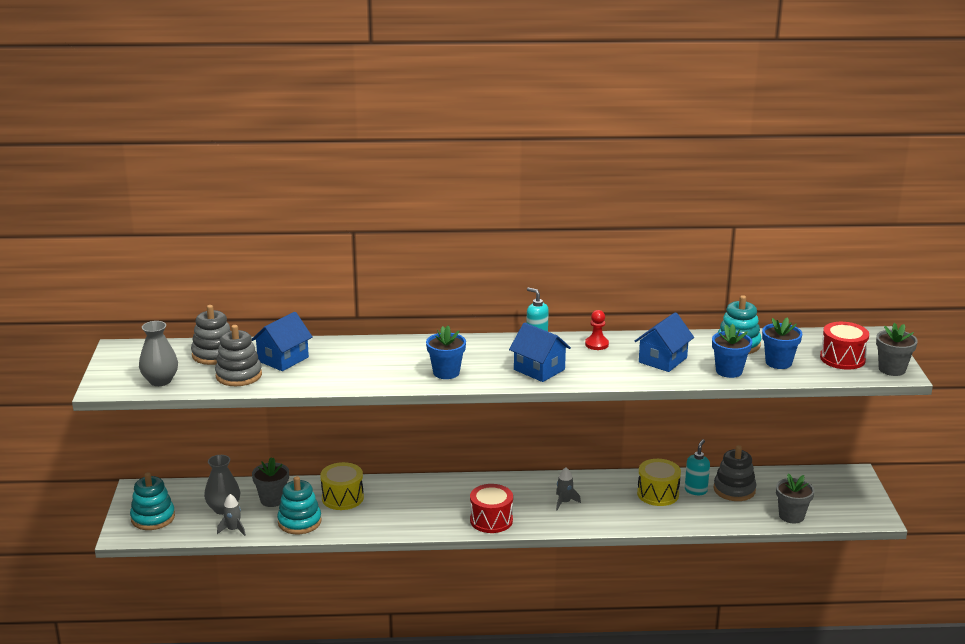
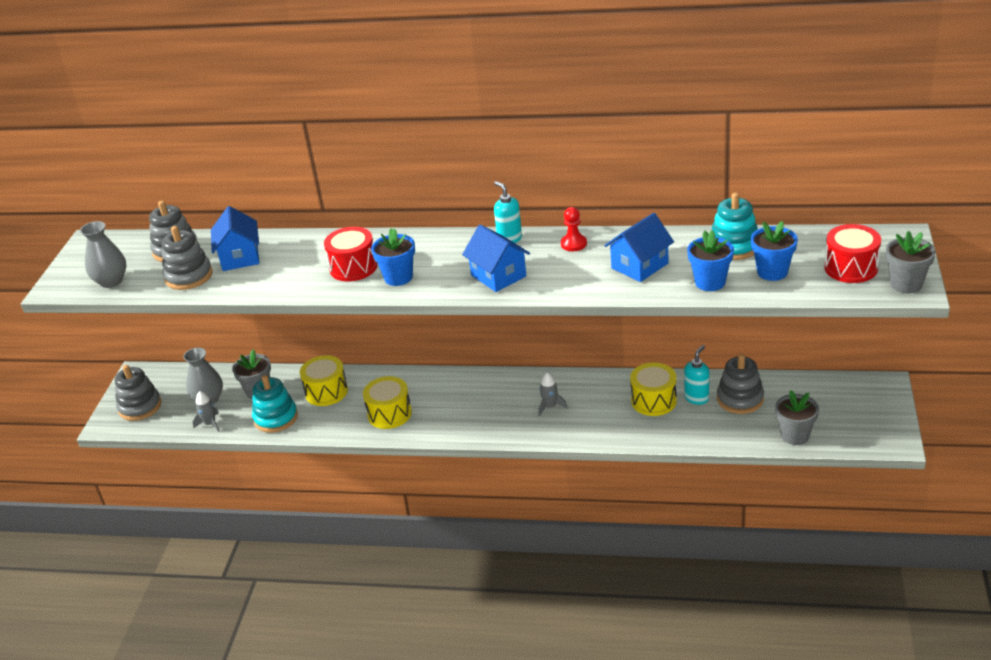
camera: 15 degrees right, 10 degrees up
(153, 518) = (140, 407): turquoise stacking toy -> grey stacking toy
(283, 359) = (240, 257): blue house -> blue house turned 60 degrees counterclockwise
(412, 514) = (389, 414): none -> yellow drum
(491, 520) = (467, 425): red drum -> red drum (353, 267)

